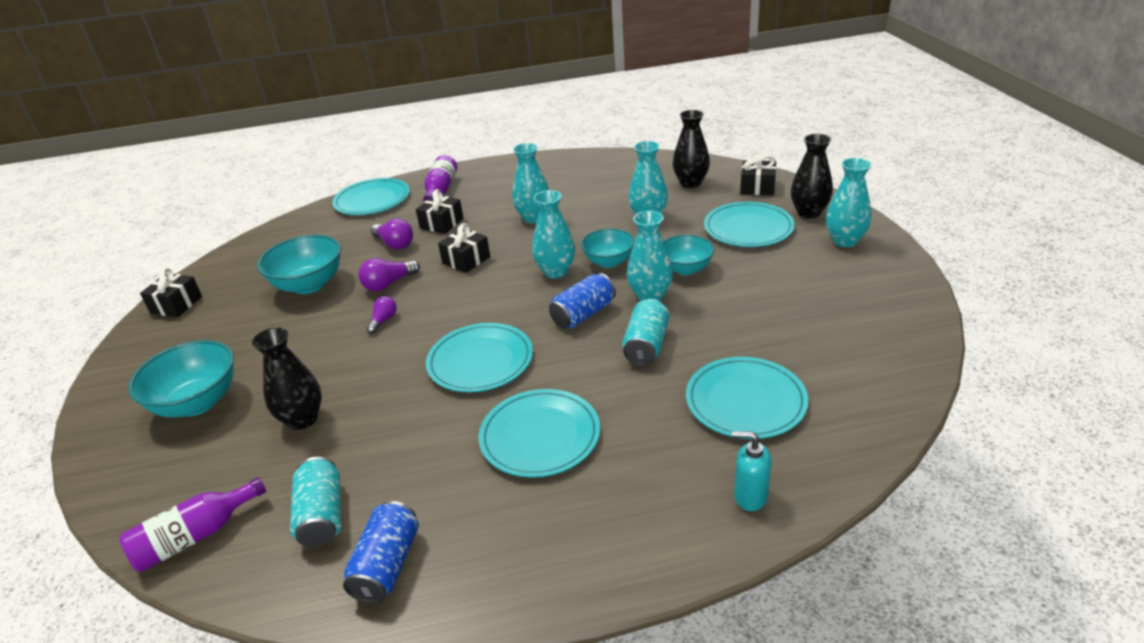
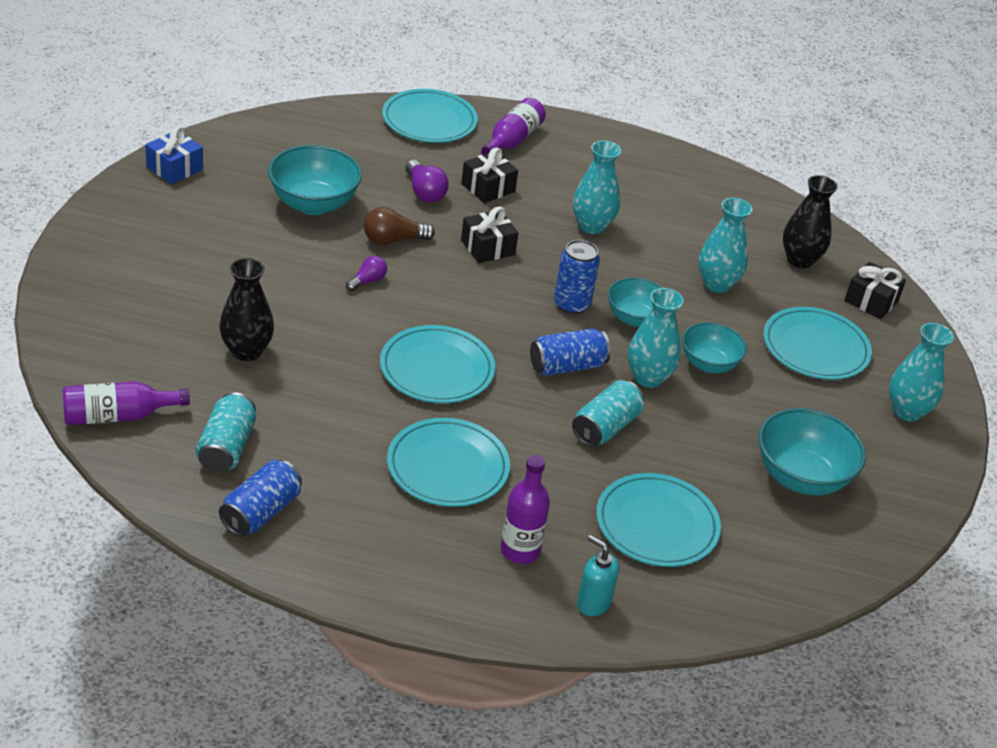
camera: 15 degrees right, 5 degrees up
(176, 305) = (174, 168): black gift -> blue gift
(197, 403) = (159, 290): turquoise bowl -> turquoise bowl (801, 477)
(388, 284) = (393, 240): purple light bulb -> brown light bulb
(556, 271) = (571, 304): turquoise vase -> blue can
(652, 480) = (520, 550): none -> purple bottle
(809, 212) = (900, 360): black vase -> none

